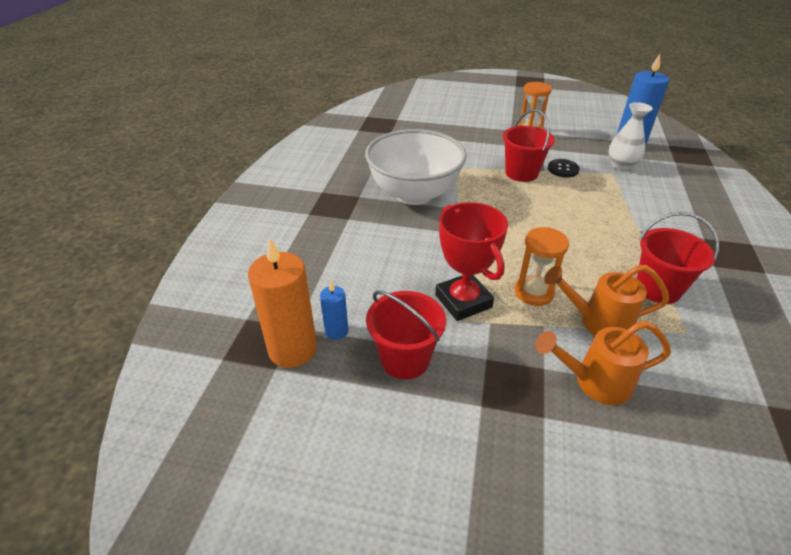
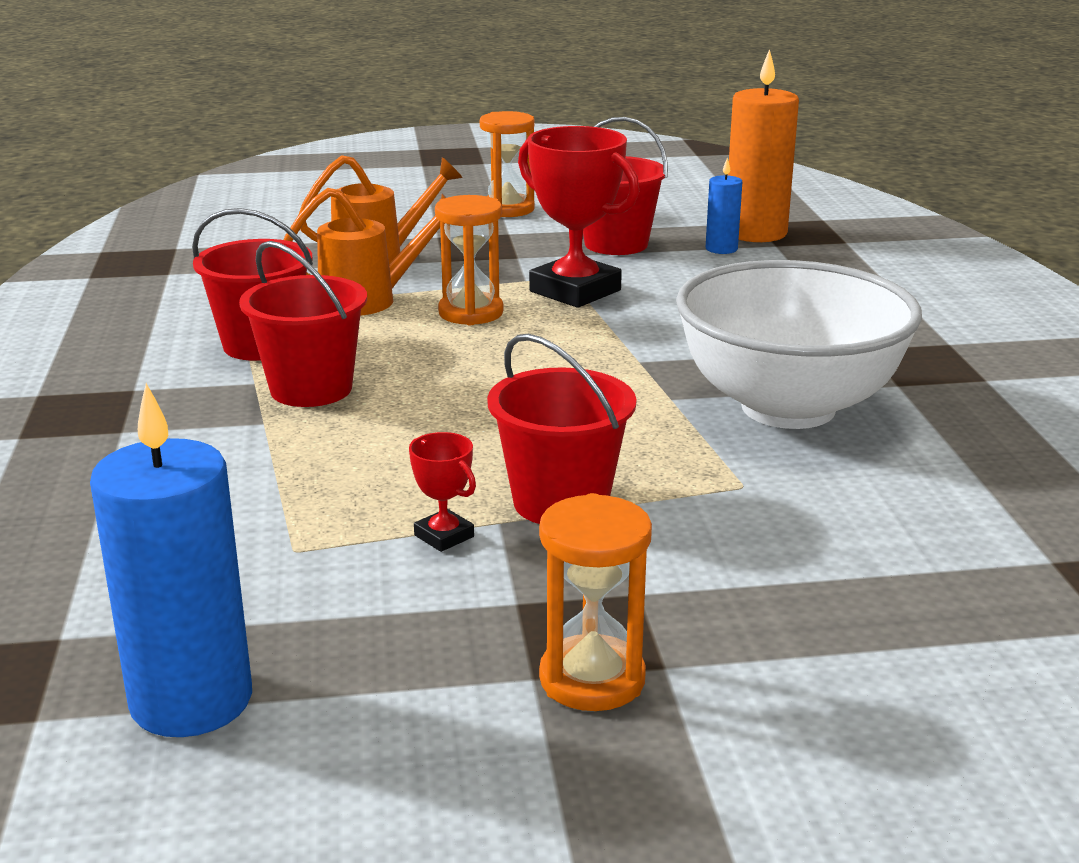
camera: 160 degrees right, 15 degrees down
(467, 464) = (507, 209): none -> orange hourglass
(563, 169) = (444, 536): black button -> red trophy
(621, 165) = (258, 584): white vase -> none
(621, 246) = (311, 389): none -> red bucket

